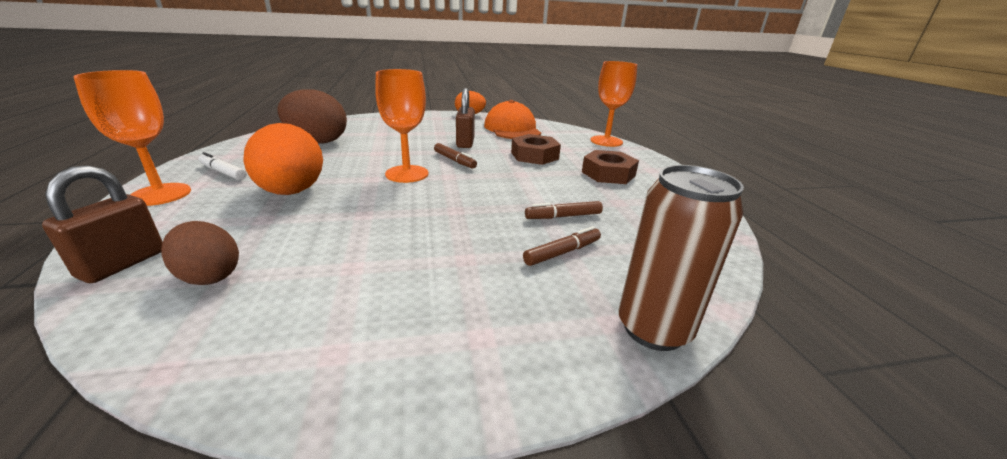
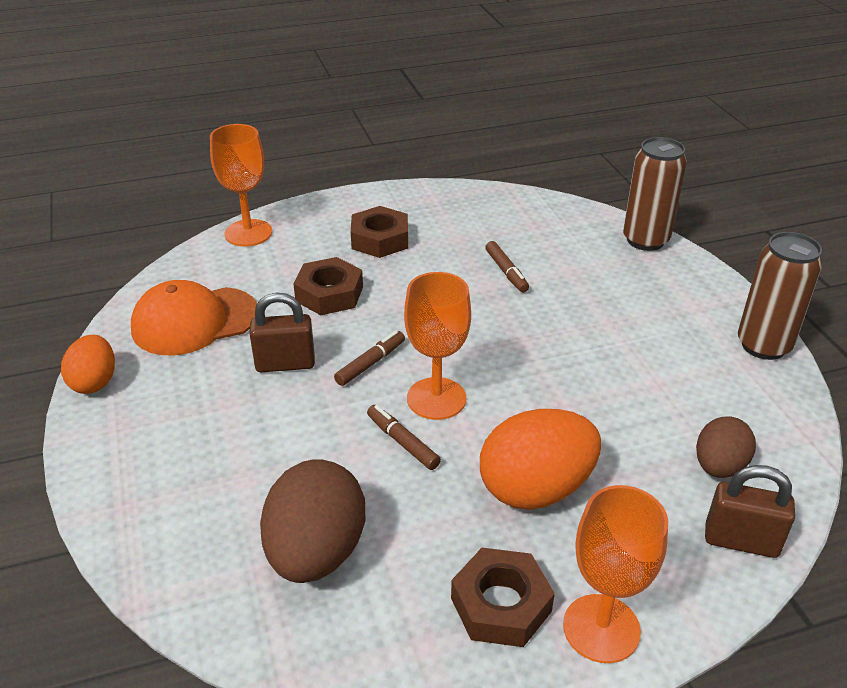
camera: 95 degrees left, 10 degrees up
(223, 172) = (500, 605): white marker -> brown nut
(357, 388) = (763, 345): none -> brown can
(562, 252) = (573, 273): brown marker -> brown marker (402, 442)

